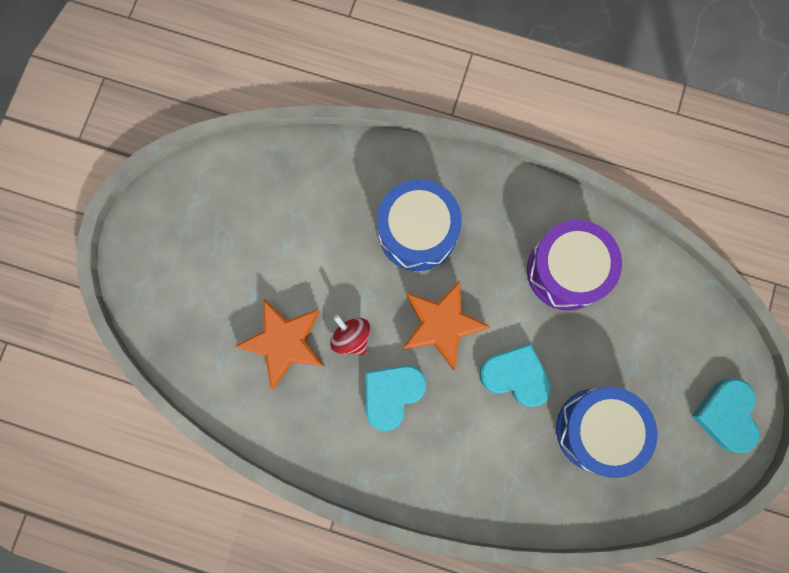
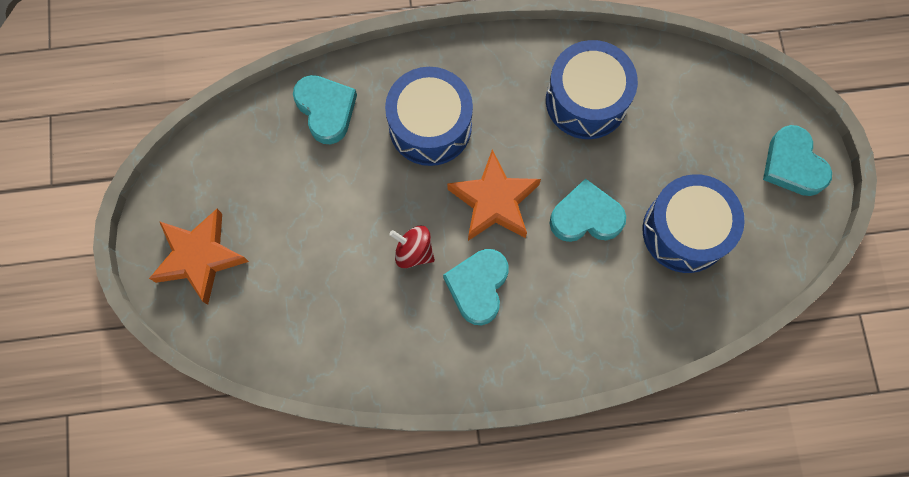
camera: 25 degrees left, 5 degrees down
(284, 343) = (351, 286): orange star -> orange star (200, 257)
(334, 177) = (326, 110): none -> turquoise heart
(566, 271) = (586, 100): purple drum -> blue drum

